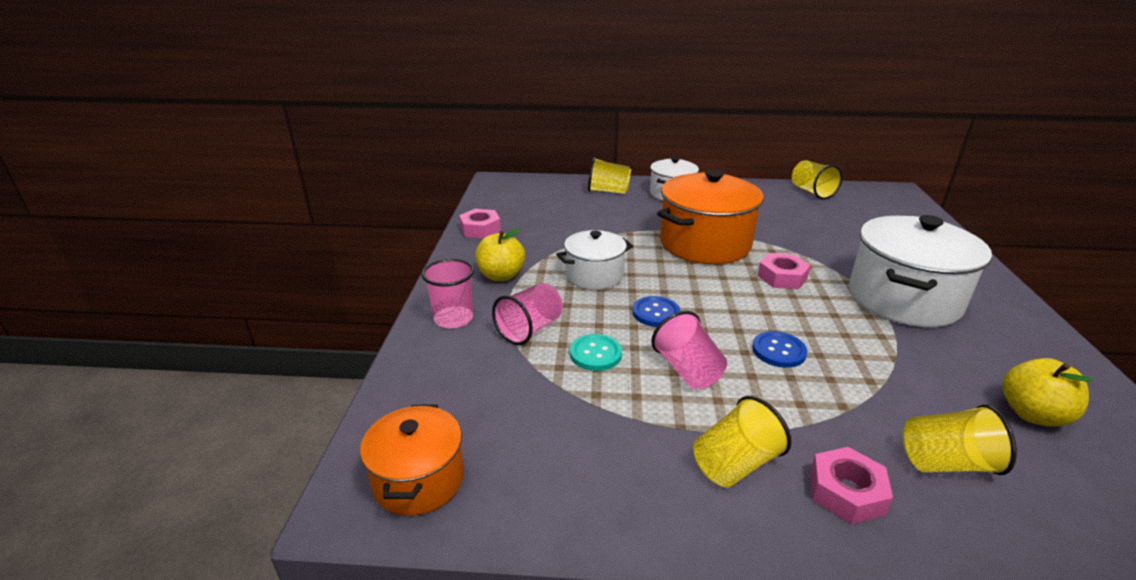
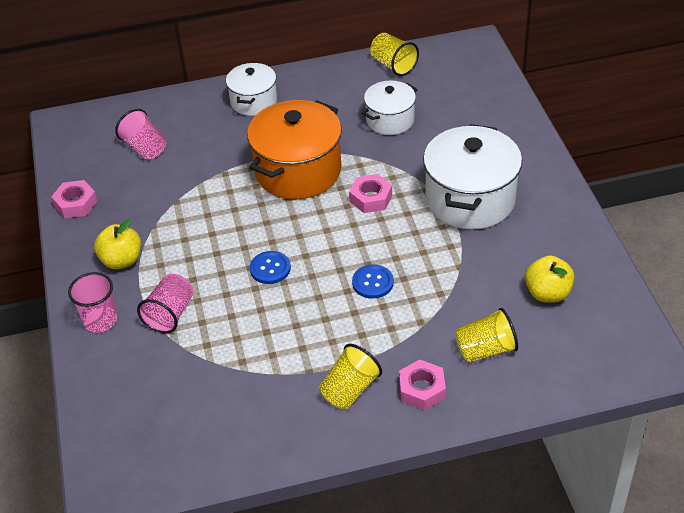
camera: 15 degrees left, 15 degrees up
(419, 480) = (140, 462): orange pot -> none
(594, 276) = (206, 238): white pot -> white pot (390, 120)
(595, 354) = (231, 324): turquoise button -> none
(608, 191) = (187, 113): yellow cup -> none
(687, 370) = (306, 321): pink cup -> pink cup (145, 148)

